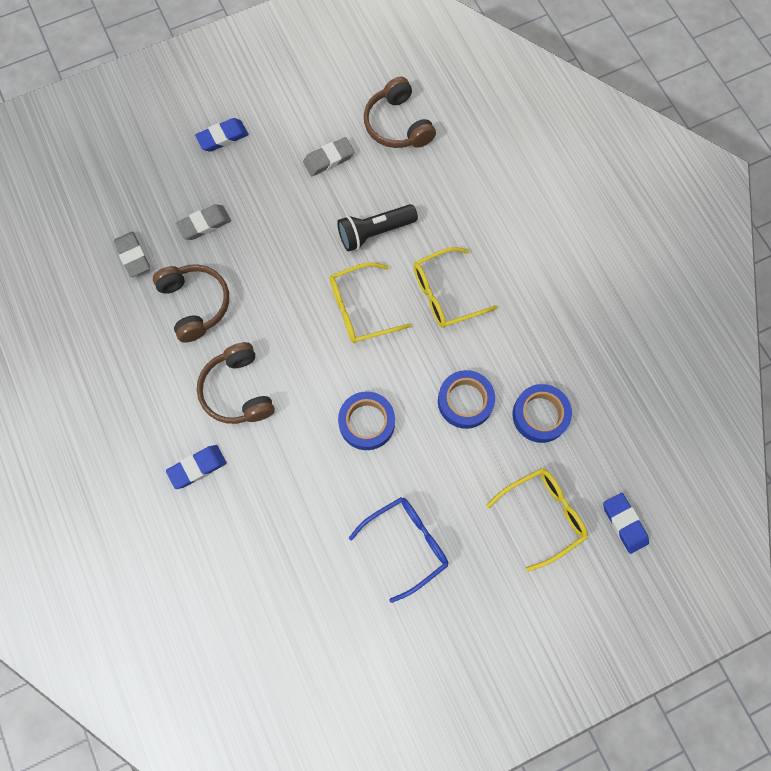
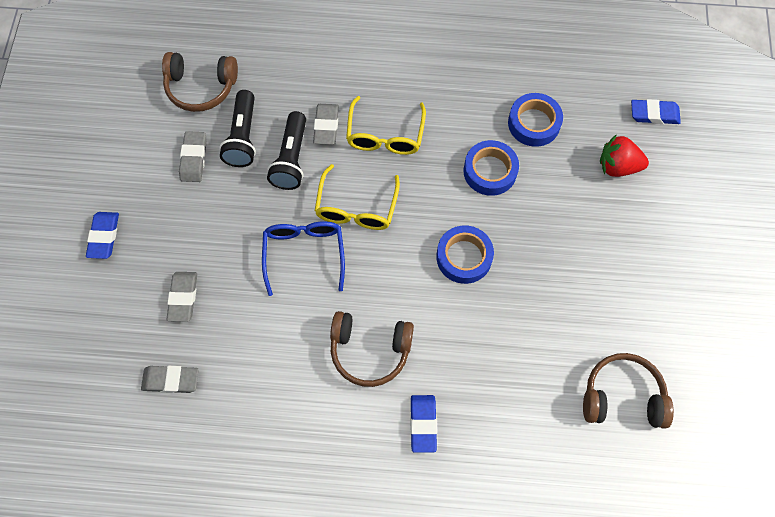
camera: 60 degrees left, 5 degrees down
(195, 304) = (260, 346): brown headphones -> brown headphones (622, 397)
(371, 183) = (243, 137): none -> black flashlight
(407, 544) = (588, 281): blue glasses -> blue glasses (304, 253)
(423, 241) = (326, 126): none -> grey eraser
(543, 515) = (618, 166): yellow glasses -> red strawberry

